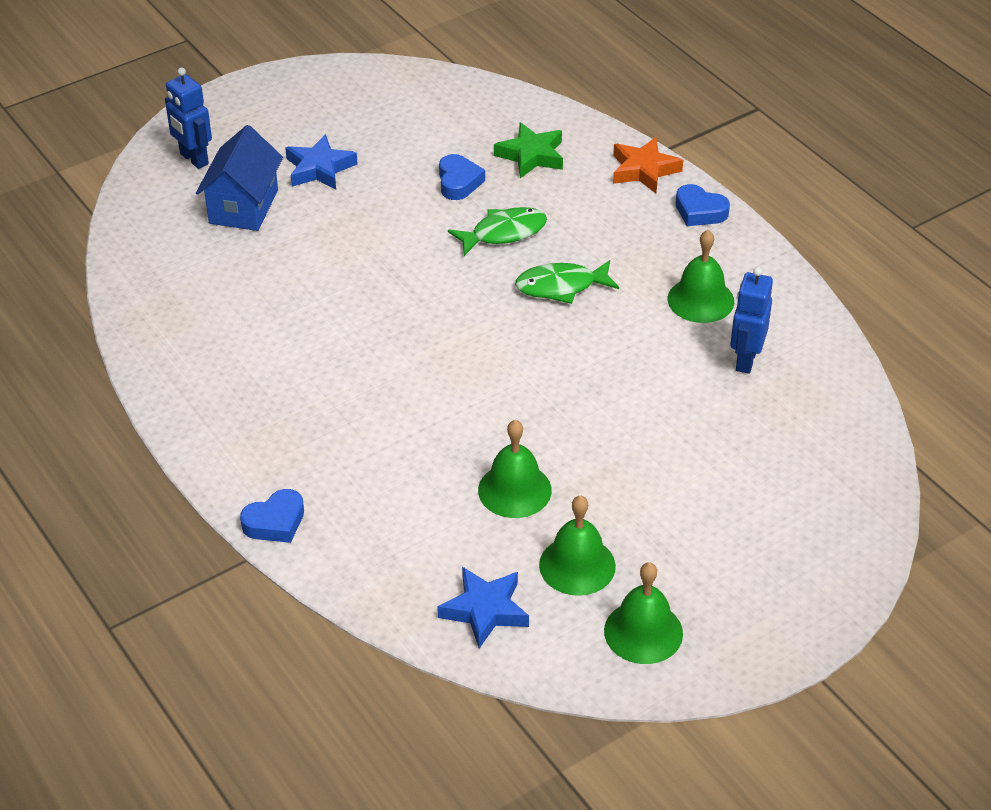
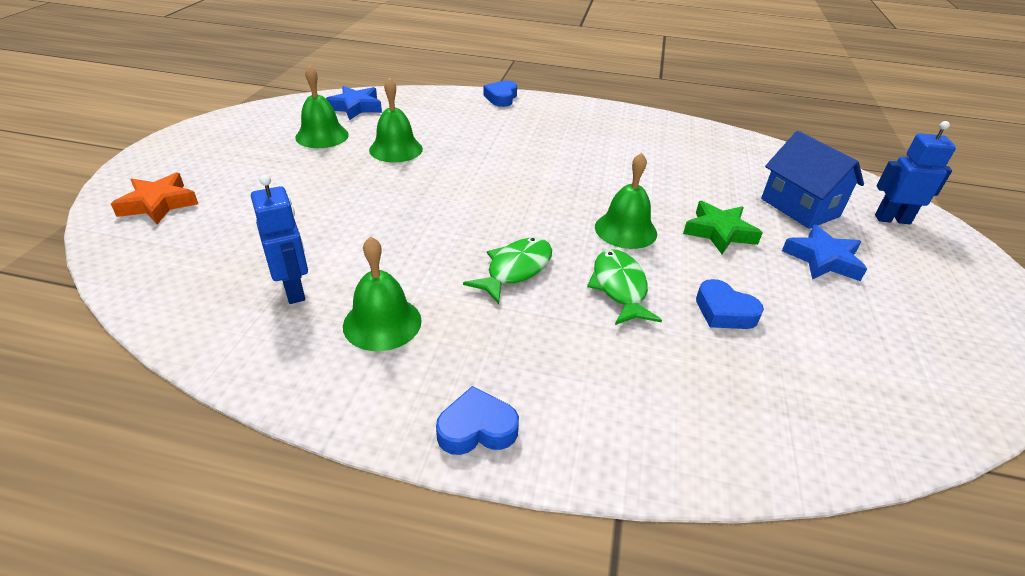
camera: 135 degrees right, 5 degrees down
(503, 233) = (619, 287): green fish -> green fish turned 150 degrees clockwise
(531, 155) = (720, 384): green star -> green star (719, 232)
(643, 632) = (257, 127): green bell -> green bell (625, 230)
(644, 170) = (597, 447): orange star -> orange star (158, 204)

